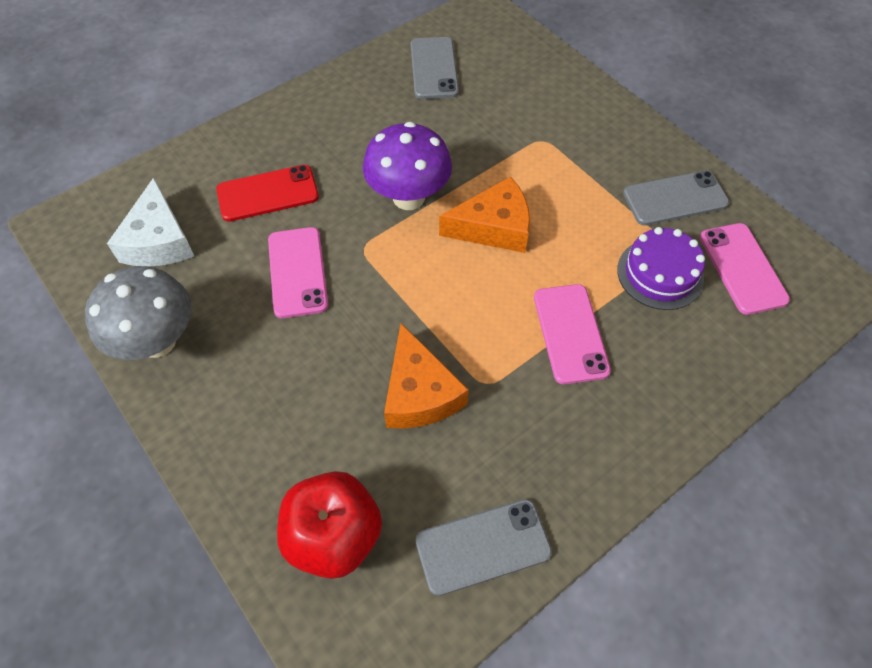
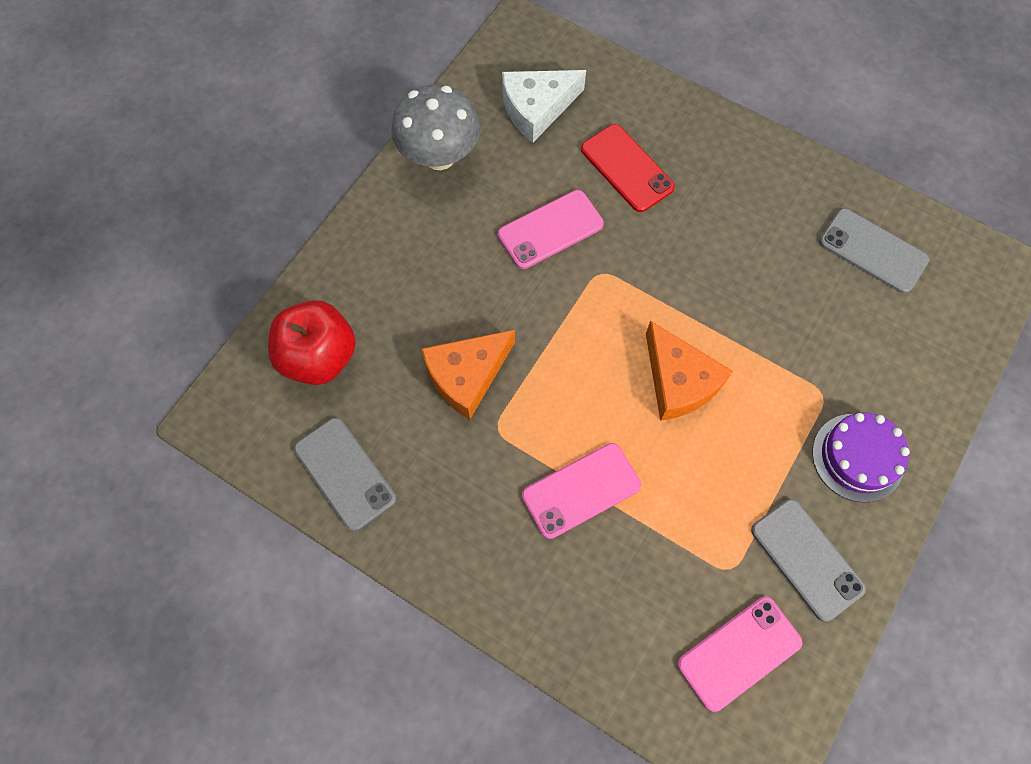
camera: 70 degrees right, 10 degrees up
(408, 197) = (679, 290): purple mushroom -> none
(434, 68) = (872, 251): grey phone -> grey phone turned 60 degrees clockwise
(660, 274) = (692, 563): purple cake -> purple cake (858, 457)

